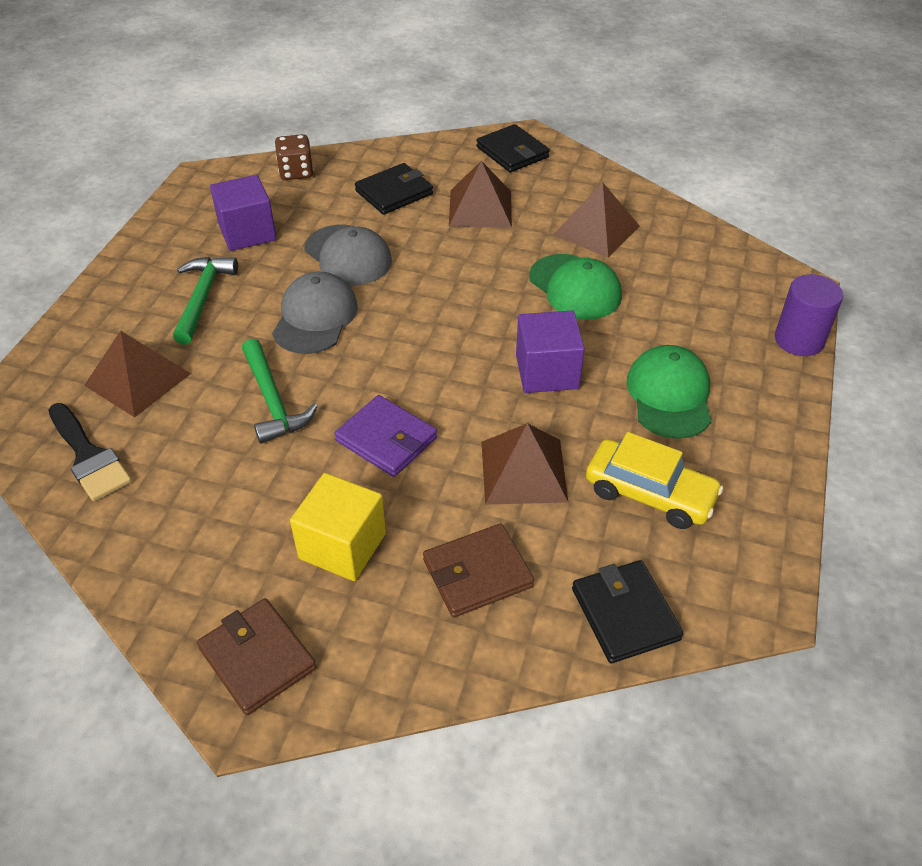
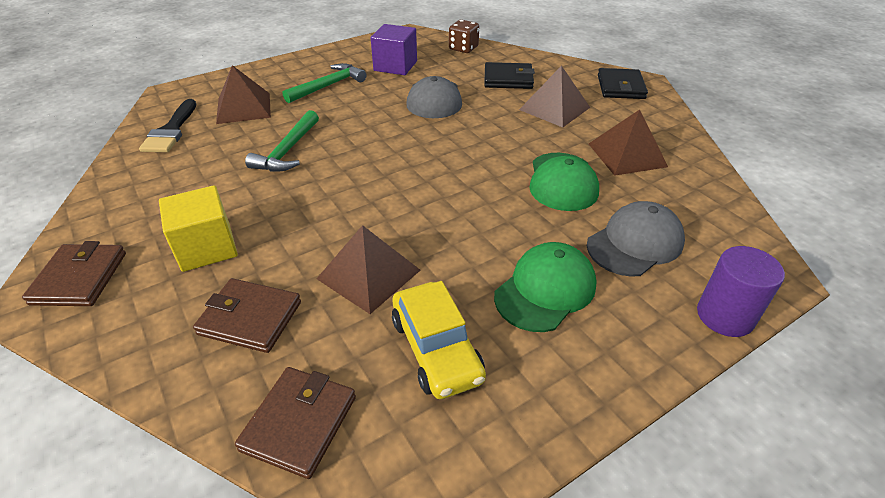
camera: 40 degrees right, 5 degrees down
(315, 317) = (370, 121): grey cap -> grey cap (635, 243)
(386, 439) = (315, 204): purple wallet -> none
(547, 372) = (470, 222): purple cube -> none
(625, 614) = (299, 423): black wallet -> brown wallet

